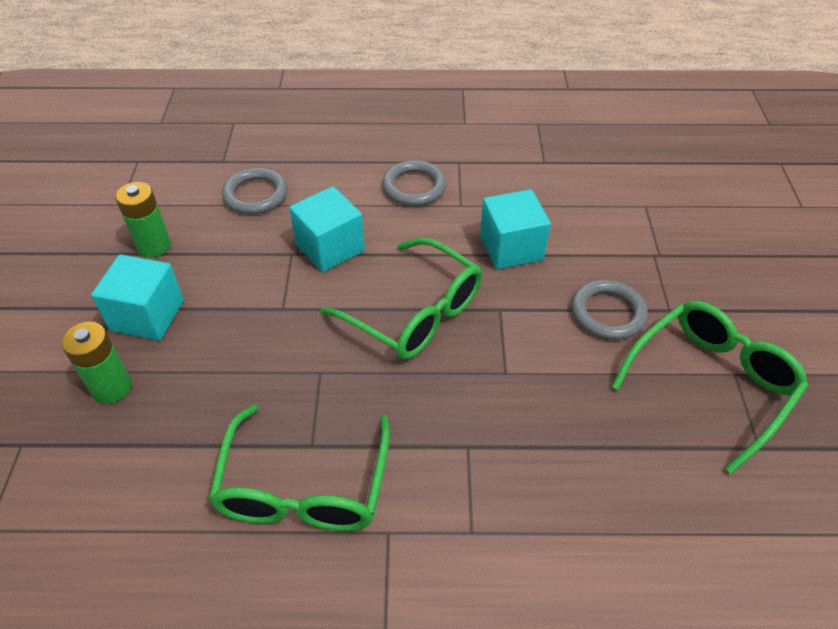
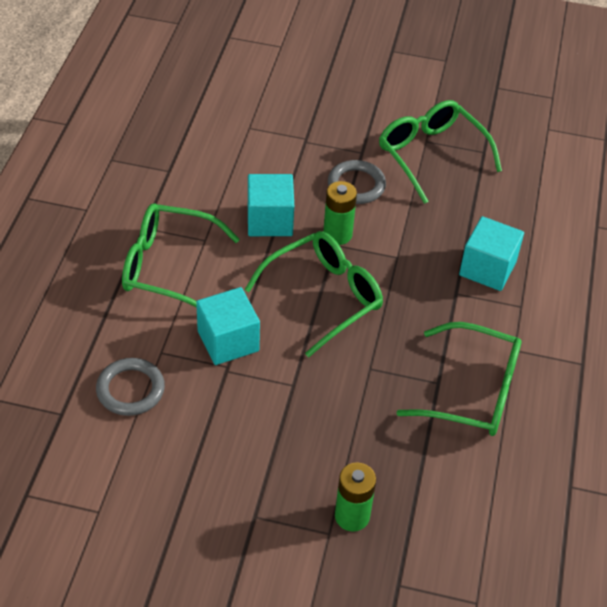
camera: 80 degrees left, 0 degrees up
(147, 315) = (273, 488): turquoise cube -> turquoise cube (487, 268)
(154, 246) = (178, 481): green battery -> green battery (337, 234)
(414, 187) = (168, 266): grey ring -> green glasses

